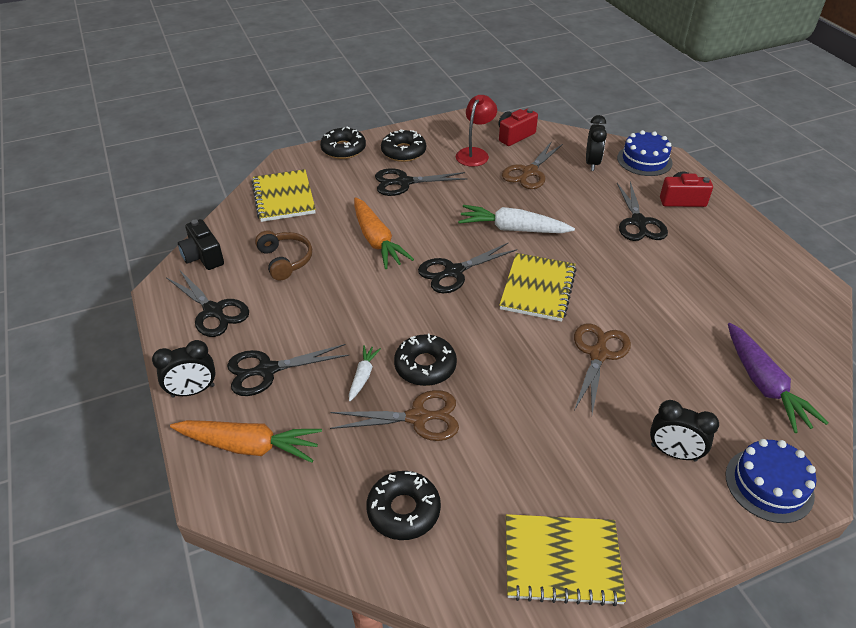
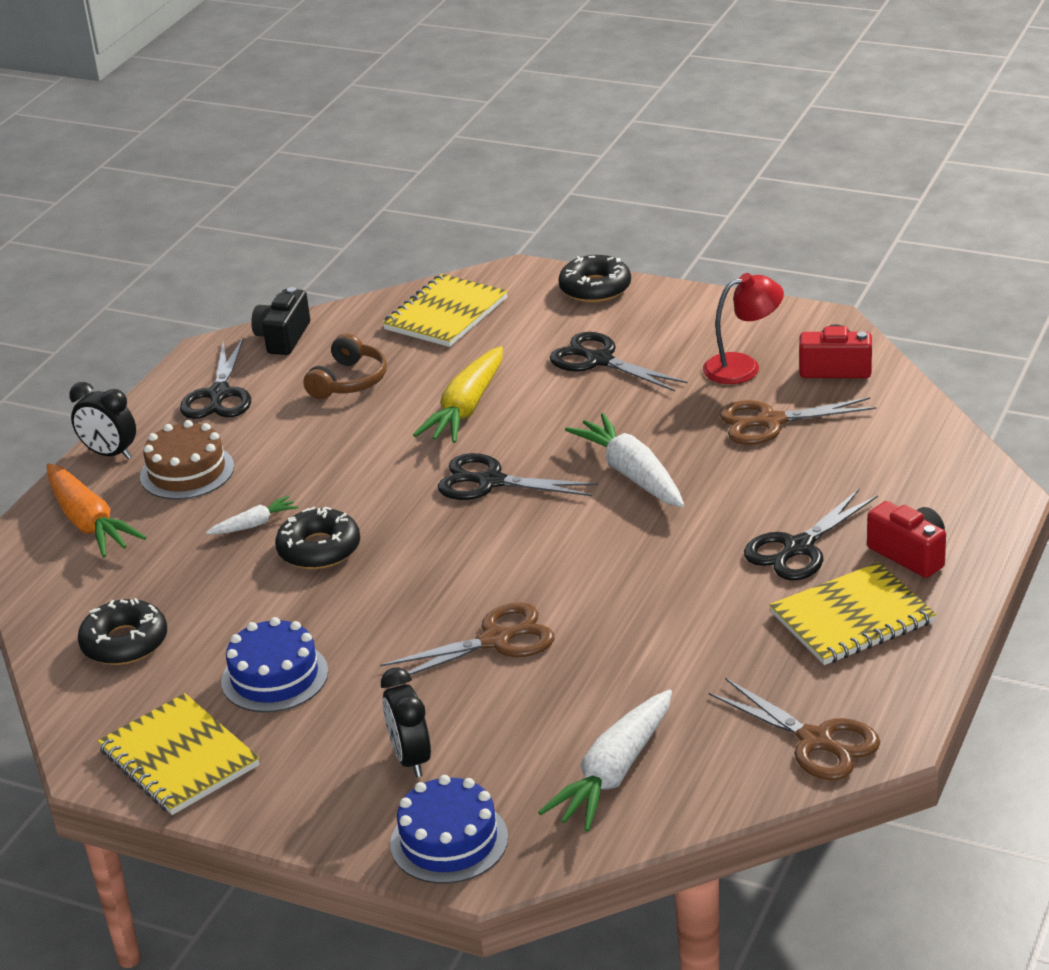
camera: 50 degrees right, 10 degrees down
(267, 370) = (187, 472): black scissors -> brown cake
(377, 240) = (466, 408): orange carrot -> yellow carrot
(403, 152) = (659, 324): black donut -> none
(418, 417) = (244, 585): brown scissors -> brown scissors (816, 741)
(538, 289) = (547, 547): yellow notebook -> yellow notebook (852, 618)
(592, 163) = (875, 451): black clock -> none
(644, 160) = (957, 484): blue cake -> blue cake (274, 677)
(764, 384) = (614, 773): purple carrot -> white carrot

